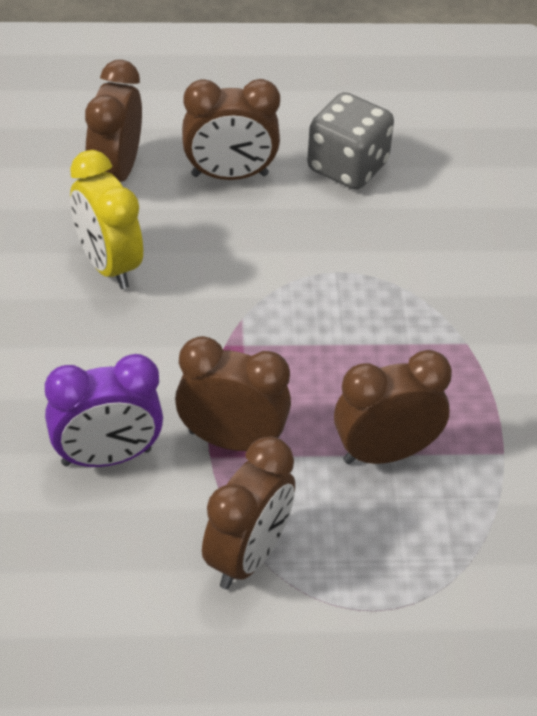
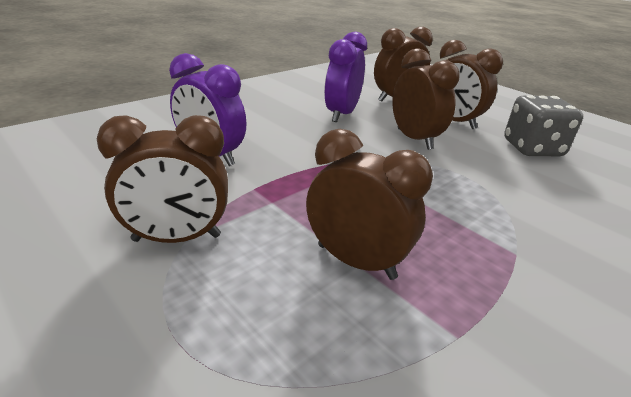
camera: 50 degrees right, 15 degrees down
(108, 265) = (341, 114): yellow clock -> purple clock
(231, 440) = (276, 190): brown clock -> brown clock (414, 139)

